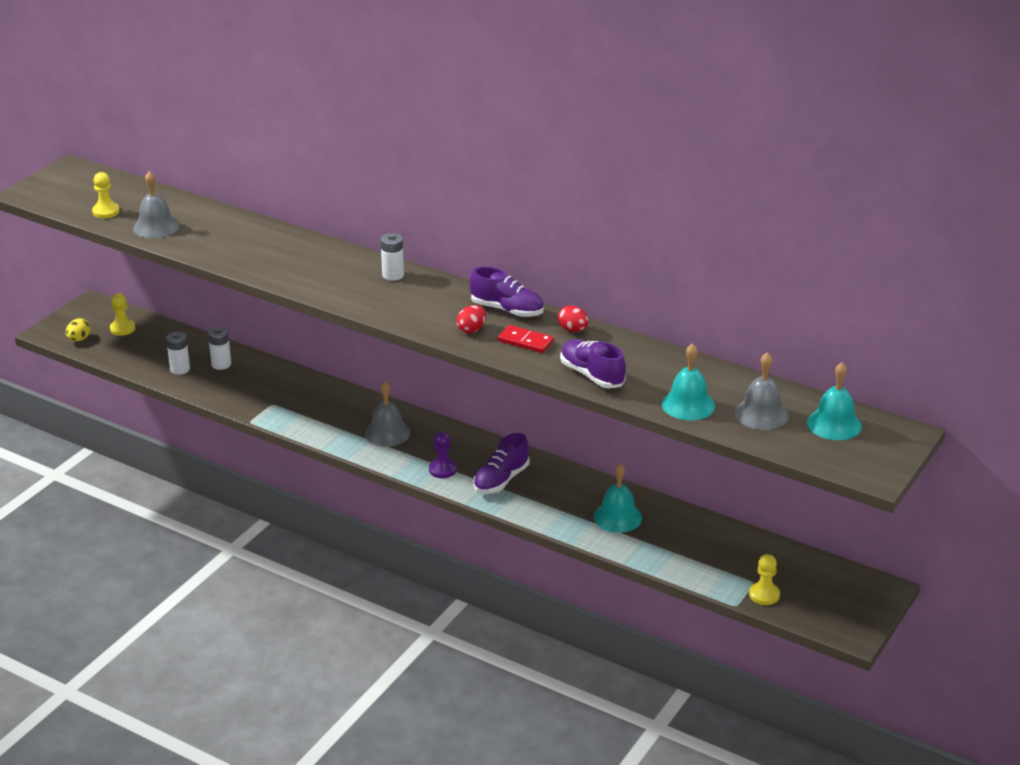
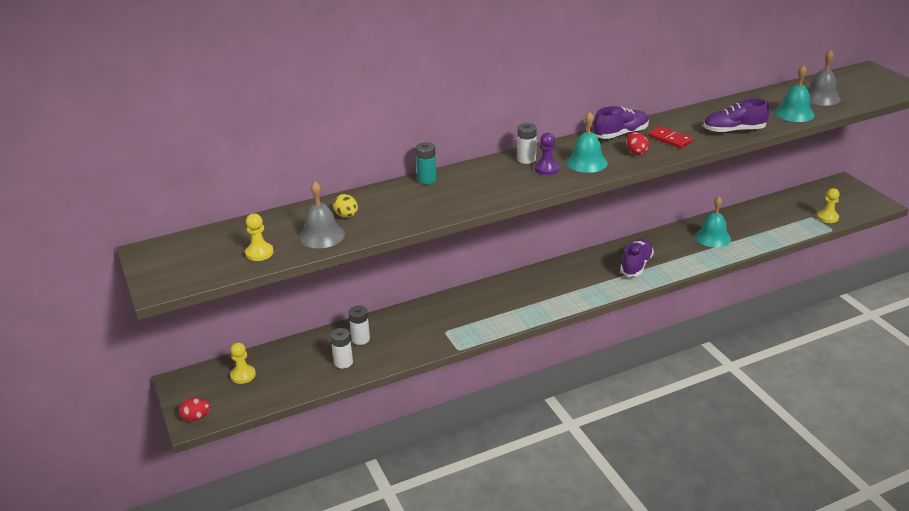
camera: 55 degrees left, 0 degrees up
(79, 339) = (229, 405): yellow egg -> yellow egg (346, 216)
(300, 239) = (427, 179): none -> turquoise battery
(387, 433) = (536, 292): grey bell -> none
(442, 470) = (603, 284): purple pawn -> purple pawn (546, 169)
(501, 480) = (636, 265): purple shoe -> purple shoe turned 135 degrees counterclockwise
(525, 341) = (670, 139): red domino -> red domino turned 75 degrees clockwise
(573, 330) = (669, 121): red egg -> red egg (196, 417)
(834, 424) = (846, 83): turquoise bell -> turquoise bell (587, 162)

